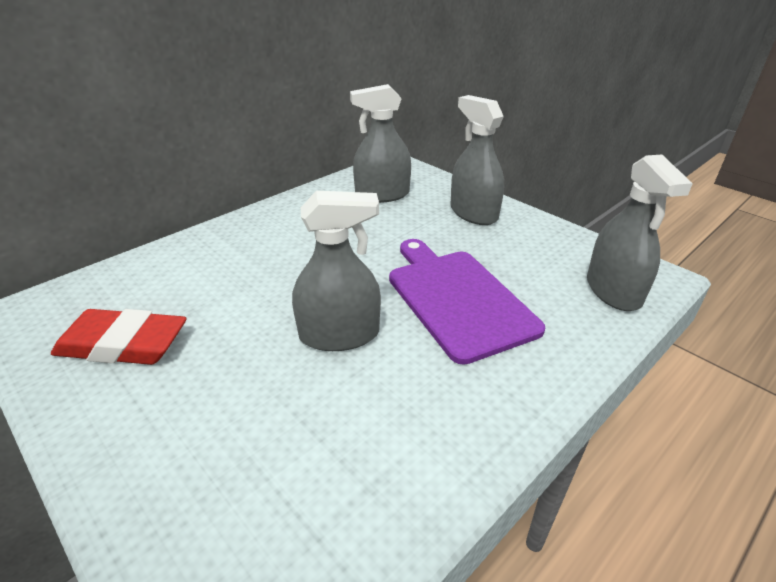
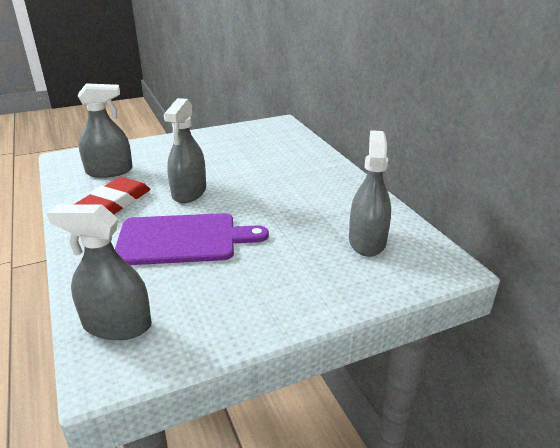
camera: 110 degrees right, 5 degrees down
(123, 344) = (234, 142): red eraser -> red eraser (114, 203)
(473, 213) = (301, 288): grey spray bottle -> grey spray bottle (109, 171)

